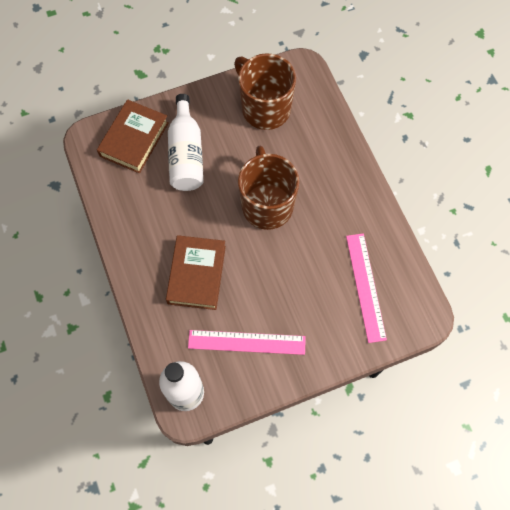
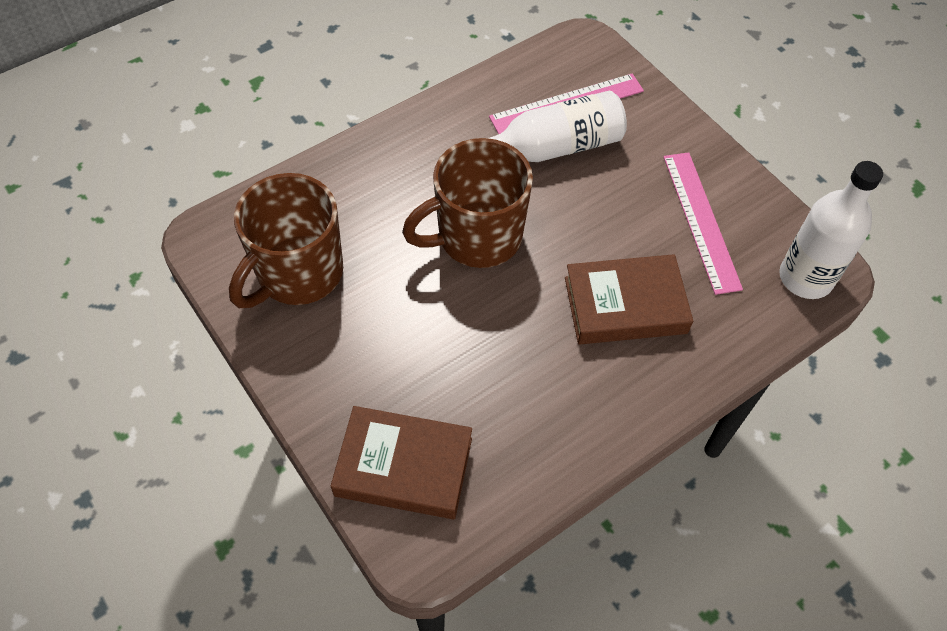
camera: 105 degrees left, 10 degrees down
(186, 154) = (414, 371): white bottle -> white bottle (553, 147)

